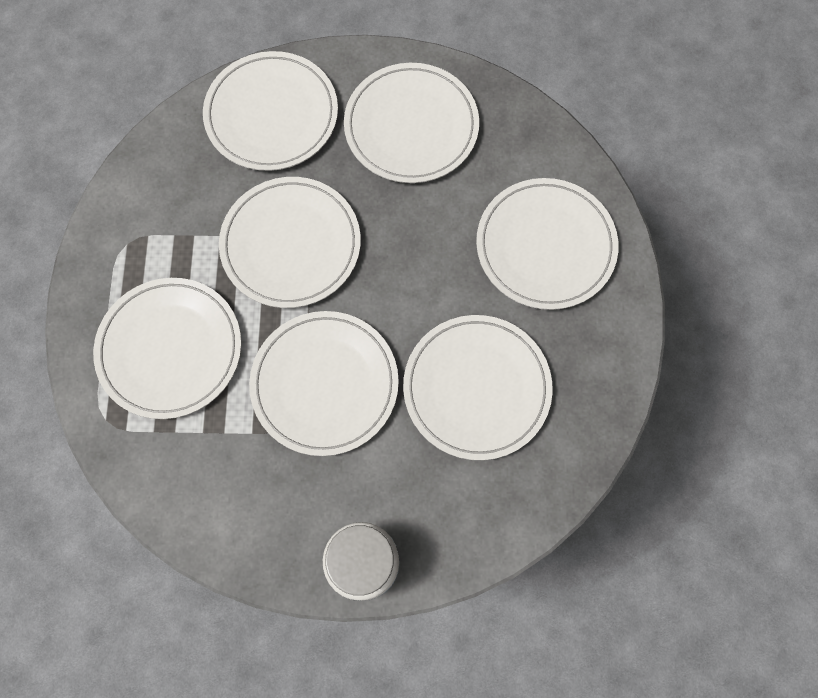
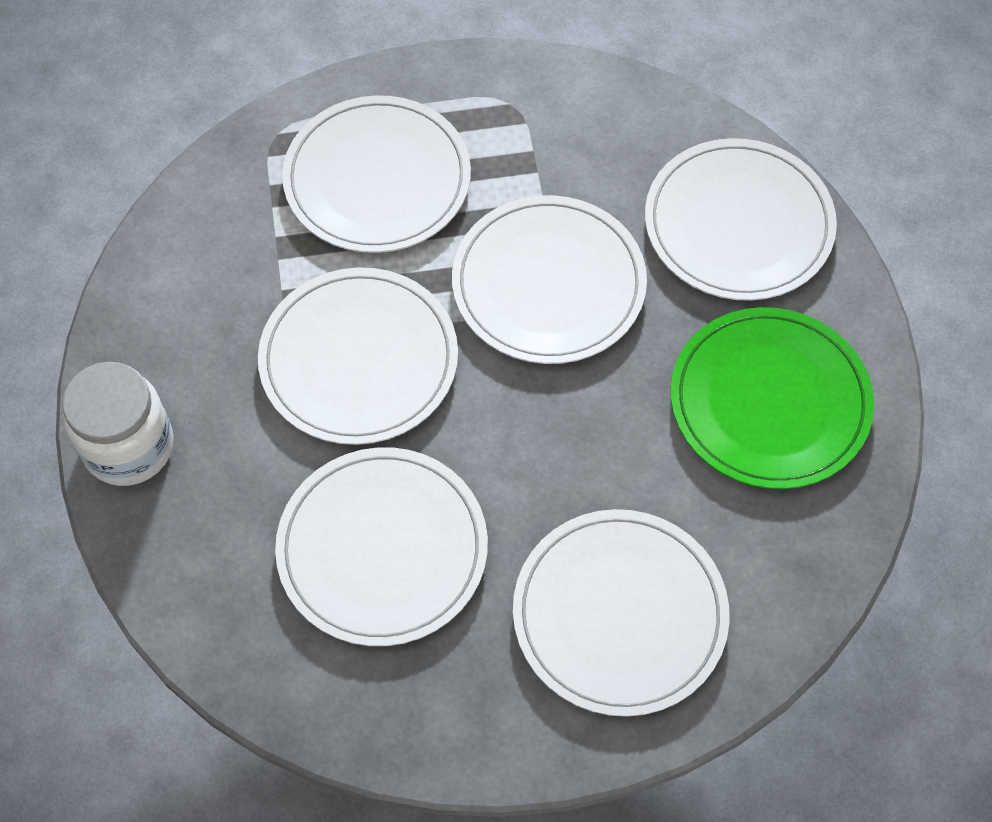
camera: 80 degrees right, 10 degrees down
(411, 126) = (769, 402): white plate -> green plate

